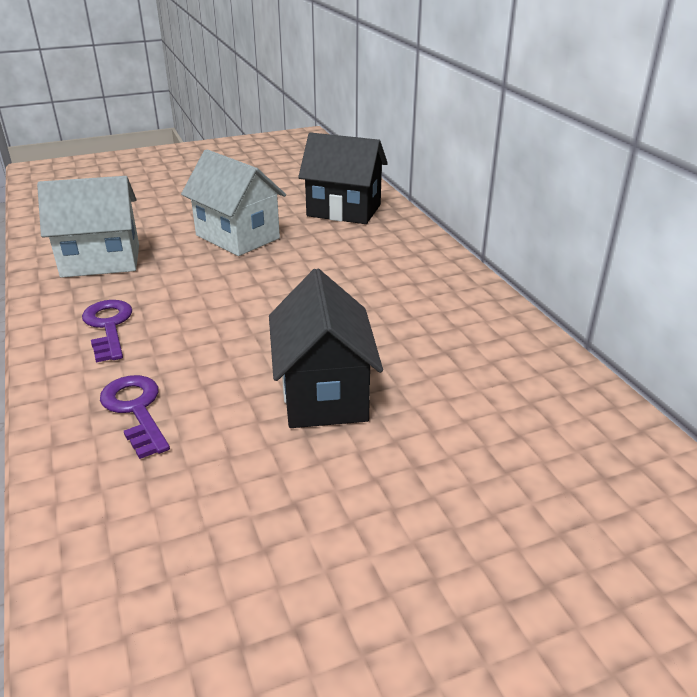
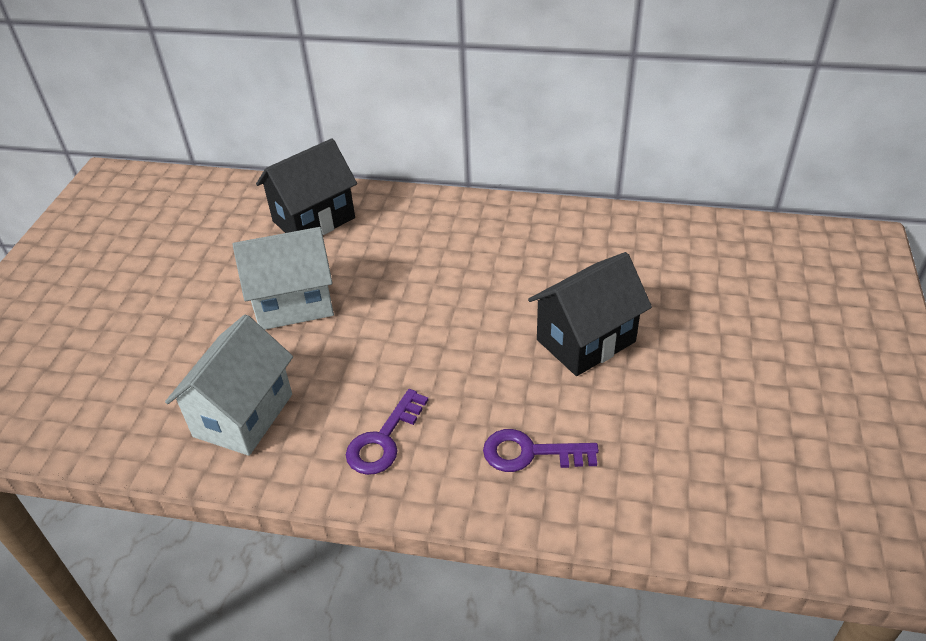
camera: 55 degrees left, 10 degrees up
(108, 326) = (383, 440): purple key -> purple key turned 75 degrees counterclockwise
(323, 394) = (586, 341): black house -> black house turned 60 degrees counterclockwise

